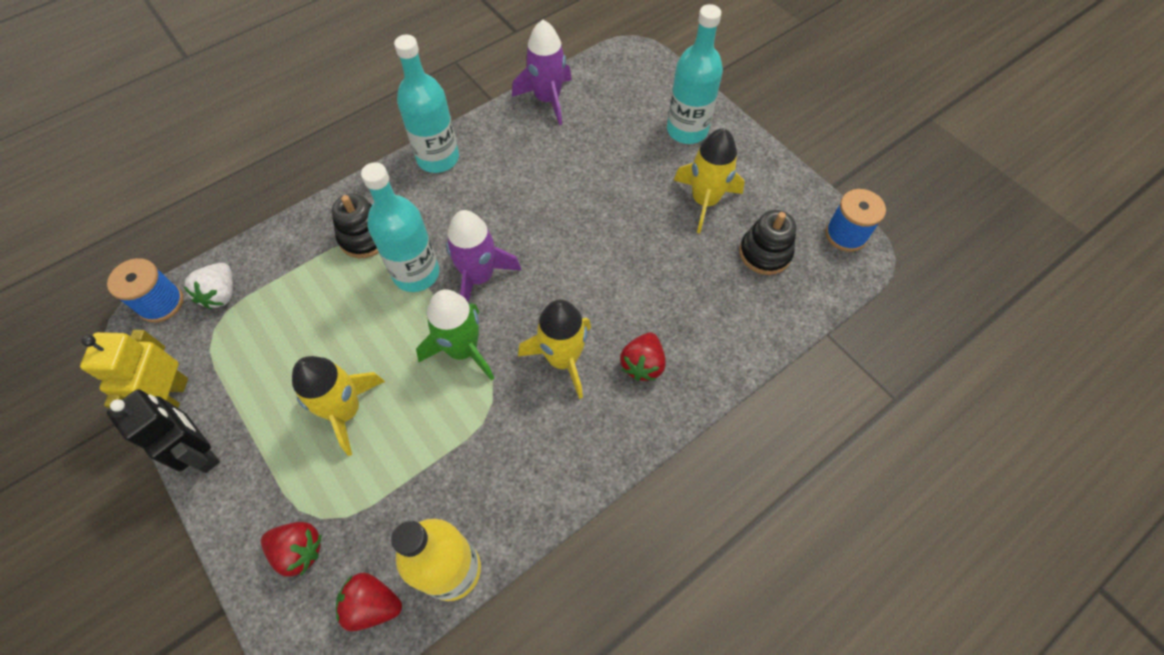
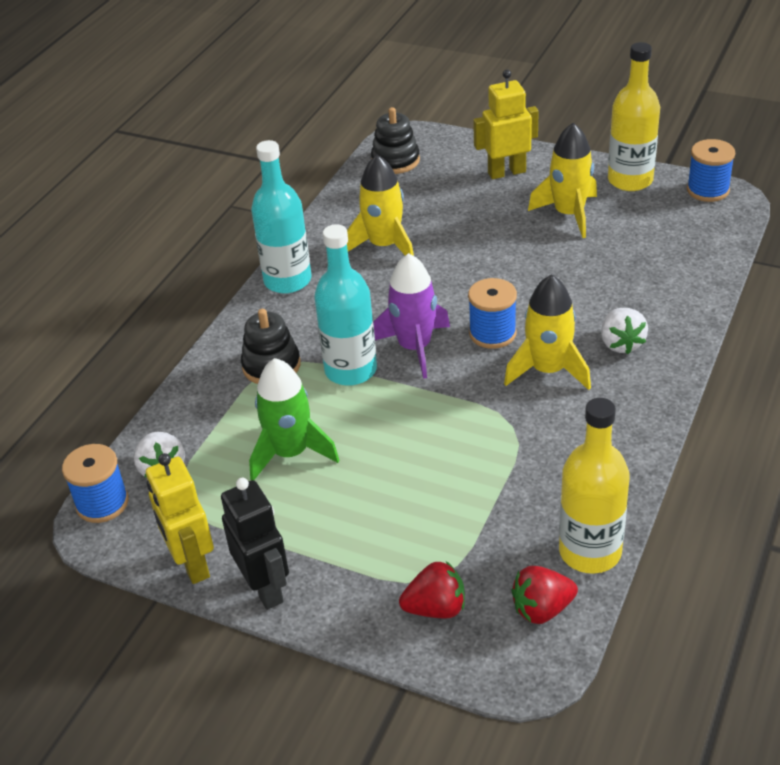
camera: 25 degrees left, 20 degrees down
(202, 452) = (265, 588): black robot -> black robot turned 45 degrees clockwise
(345, 410) = (380, 494): yellow rocket -> yellow rocket (384, 245)
(463, 349) = (450, 403): green rocket -> green rocket (290, 453)
(547, 99) = (354, 198): purple rocket -> none
(548, 295) = (492, 333): none -> blue spool
(642, 364) = (621, 344): red strawberry -> white strawberry
(687, 130) = (506, 172): turquoise bottle -> yellow robot
(765, 253) = (653, 228): black stacking toy -> black stacking toy (395, 161)
(785, 190) = (630, 180): none -> yellow bottle

